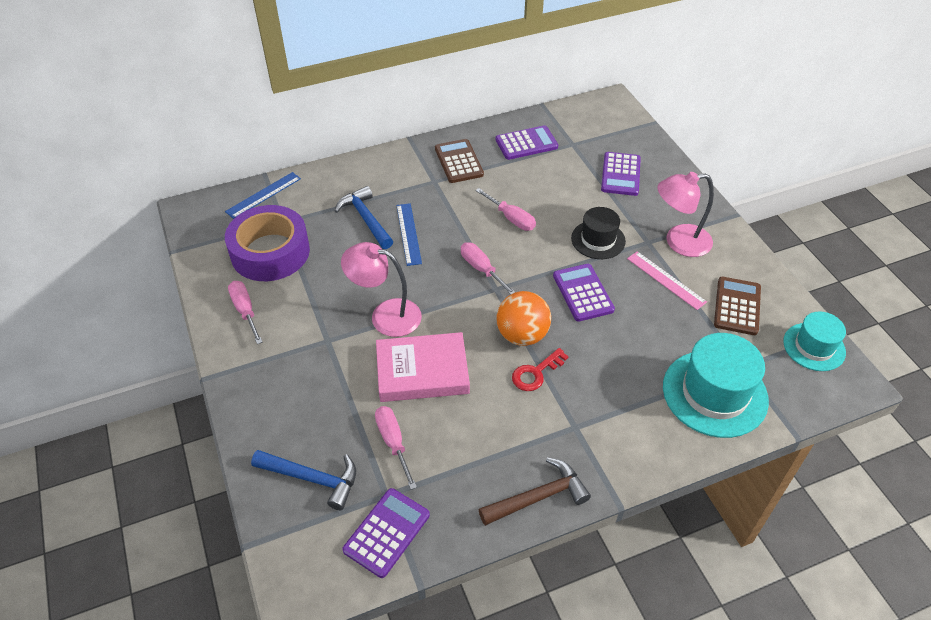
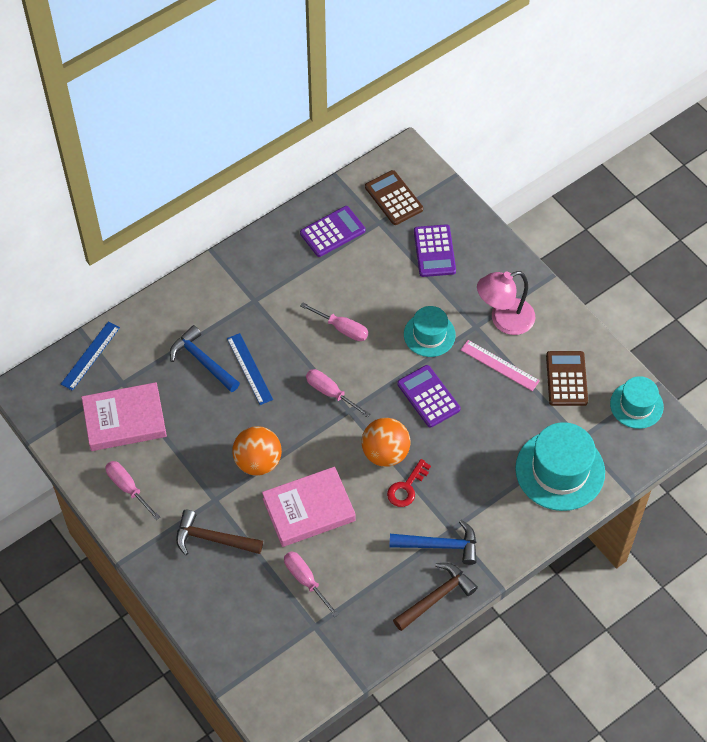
camera: 15 degrees left, 10 degrees up
(270, 252) = (125, 420): purple tape -> pink book
(310, 377) = (213, 539): none -> brown hammer
(312, 478) = (250, 627): blue hammer -> blue hammer (439, 545)
(385, 315) = (258, 462): pink lamp -> orange ball
(387, 532) = (325, 656): purple calculator -> none
(459, 161) = (271, 270): brown calculator -> brown calculator (394, 198)
(598, 240) = (429, 334): black hat -> turquoise hat

